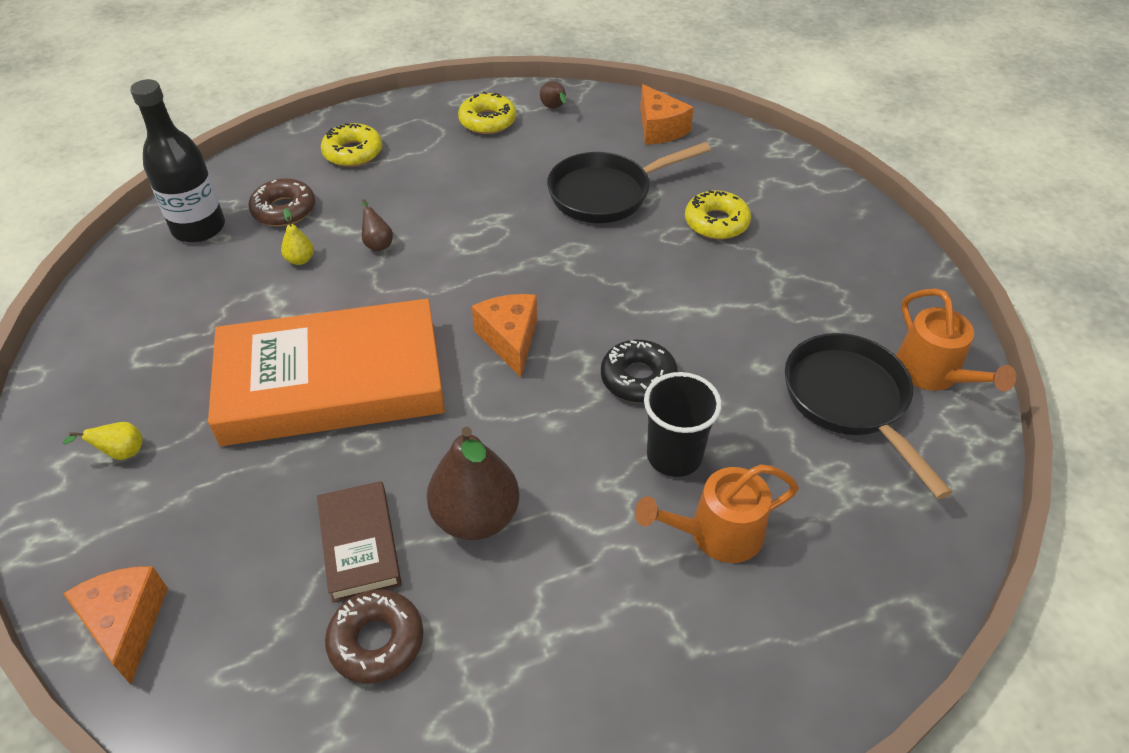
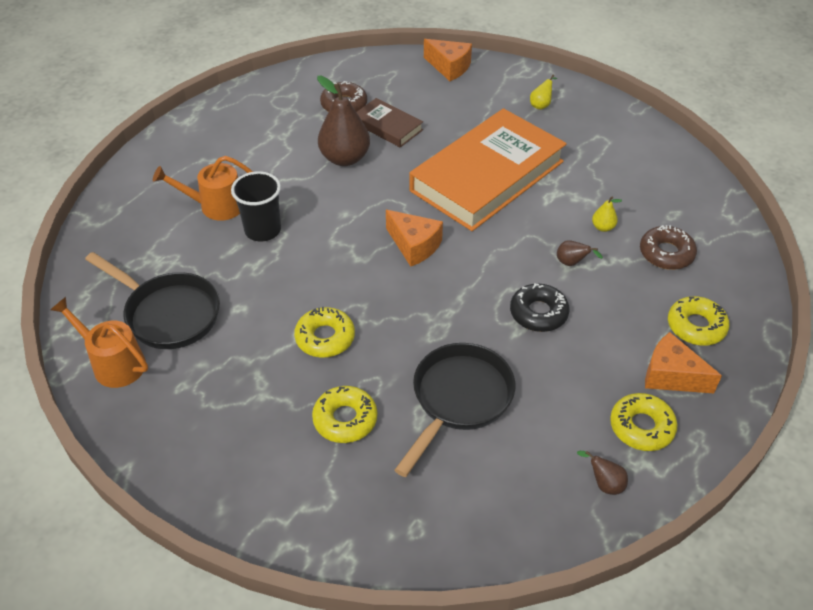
camera: 145 degrees right, 0 degrees up
(199, 228) = (695, 213): black bottle -> none
(638, 378) = (315, 262): black donut -> black donut (538, 313)
(659, 129) = (480, 515): orange cheese -> orange cheese (671, 376)
(686, 293) = (325, 338): none -> yellow donut
(717, 534) = (216, 206): orange watering can -> orange watering can turned 135 degrees counterclockwise

